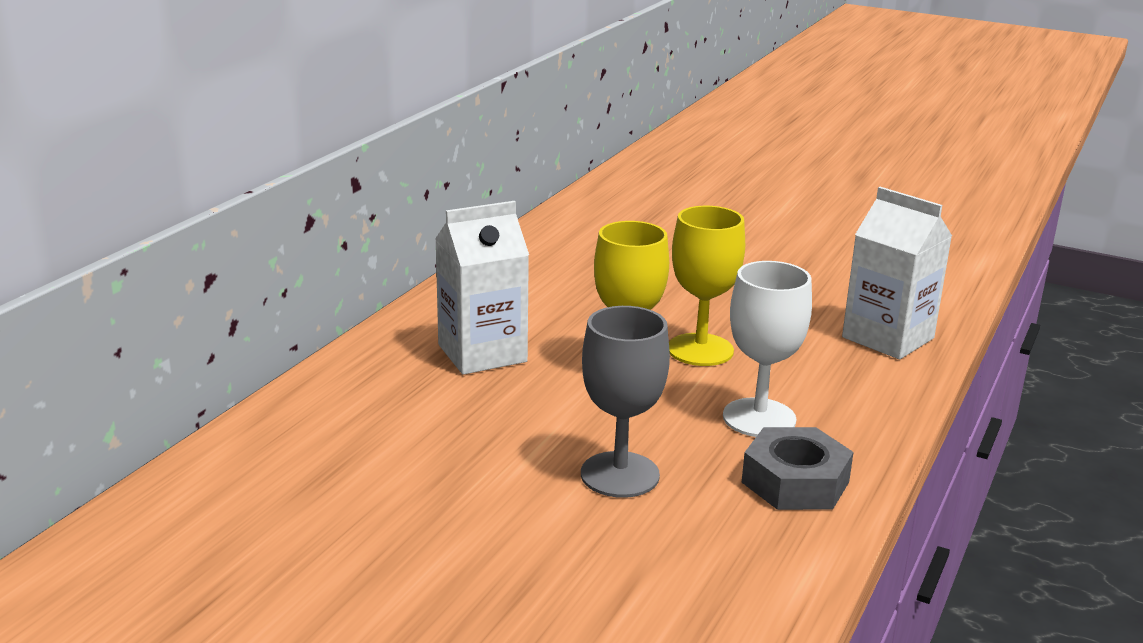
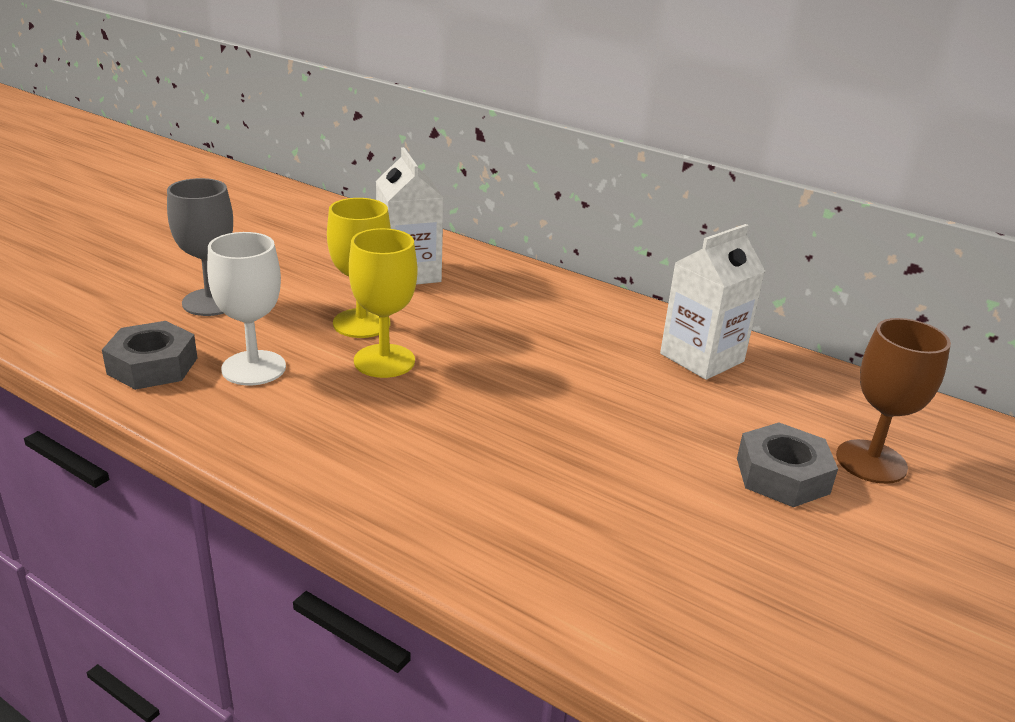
camera: 95 degrees right, 5 degrees up
(730, 179) = (871, 462): none -> brown goblet
(768, 204) = (782, 475): none -> grey nut
(888, 338) = (374, 477): white carton -> white carton (702, 358)

